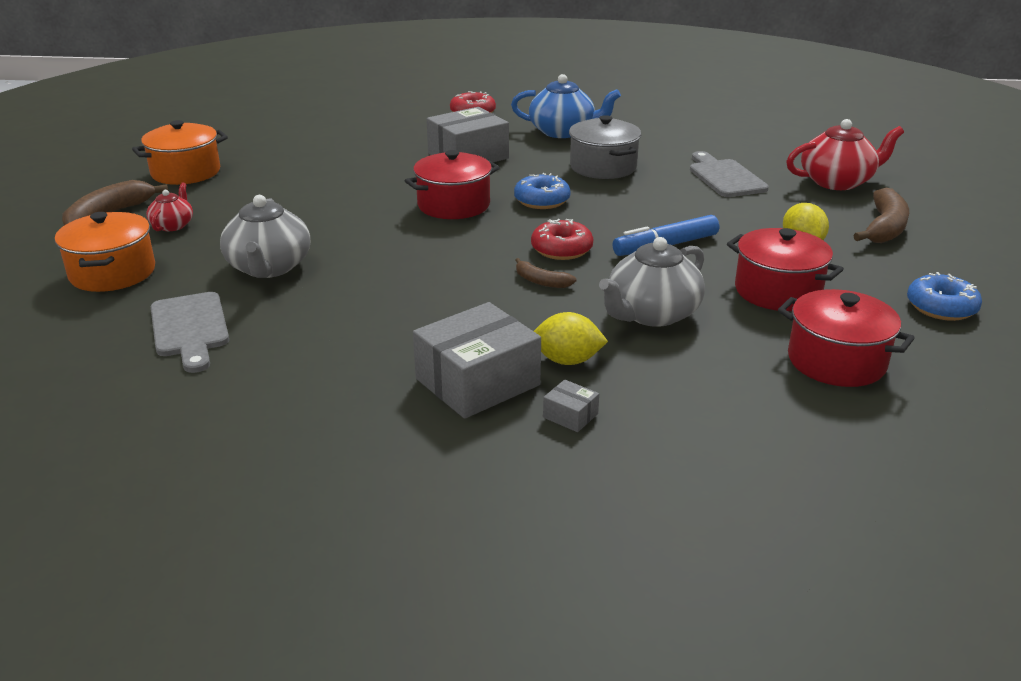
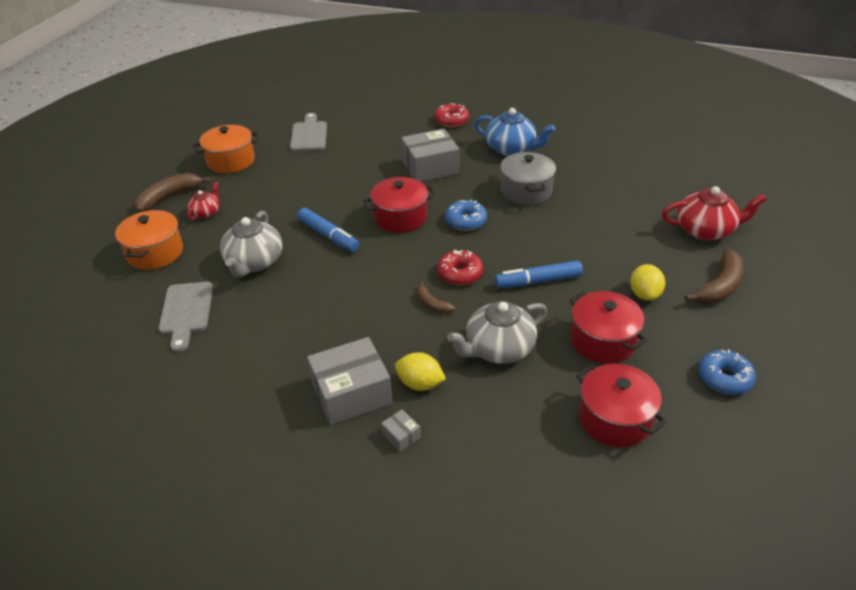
camera: 15 degrees right, 10 degrees up
(363, 231) = (328, 236): none -> blue marker
(725, 177) = (616, 214): grey cutting board -> grey cutting board (309, 135)

